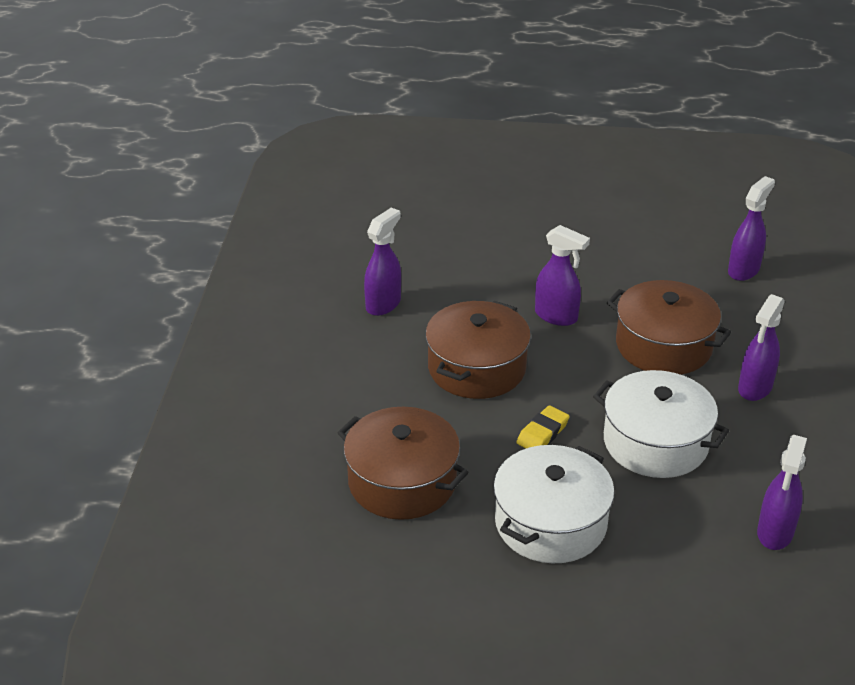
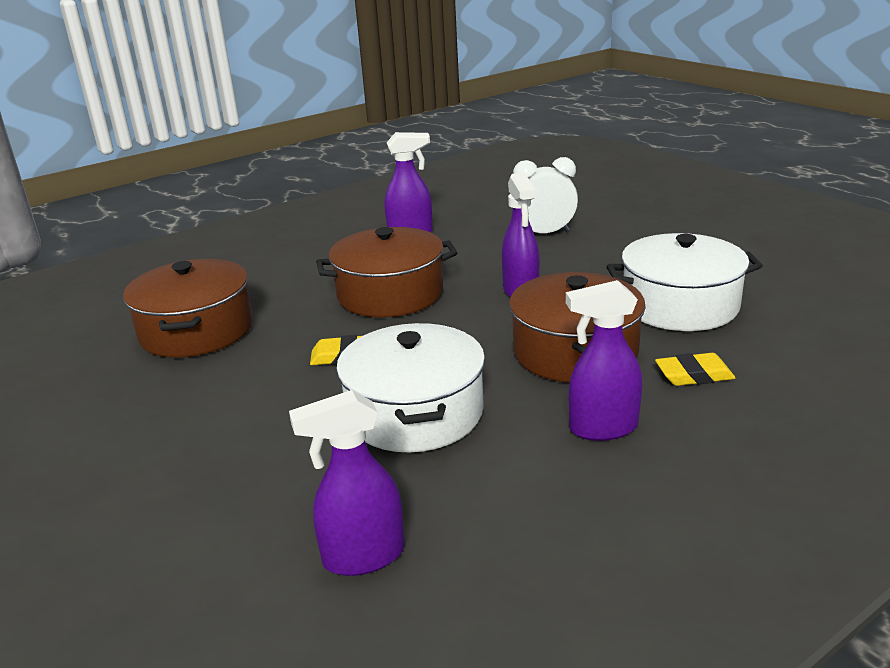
camera: 50 degrees right, 10 degrees down
(480, 253) = (544, 233): none -> white clock
(550, 523) = (217, 414): white pot -> white pot (680, 305)
(742, 325) = (694, 375): none -> yellow eraser
(744, 270) = (786, 336): purple spray bottle -> none

